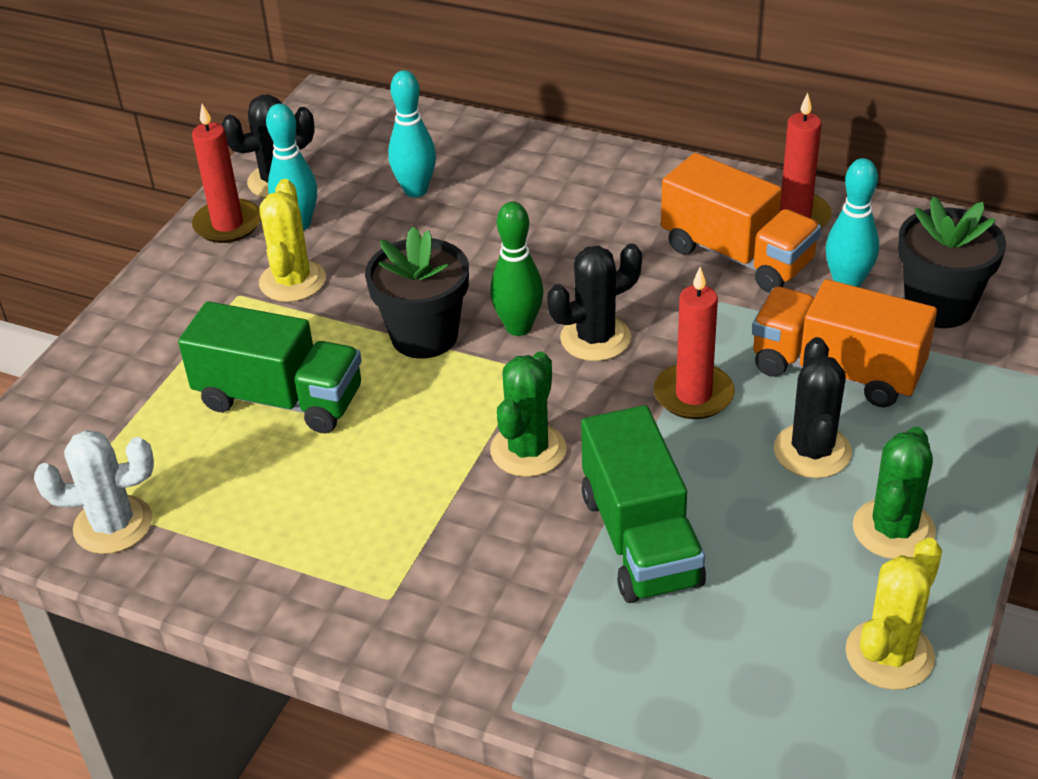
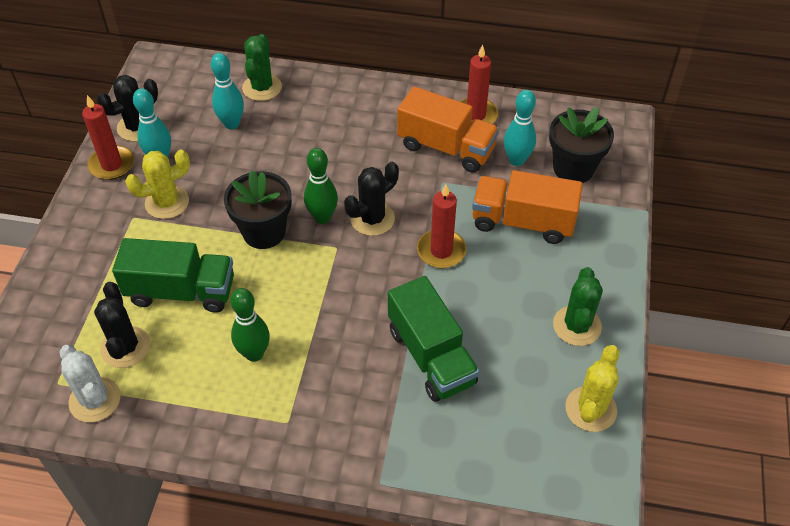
camera: 15 degrees left, 10 degrees up
(113, 525) = (95, 400): white cactus -> white cactus turned 75 degrees clockwise
(292, 281) = (167, 202): yellow cactus -> yellow cactus turned 75 degrees clockwise
(365, 497) = (254, 353): none -> green bowling pin
(528, 450) = (349, 305): green cactus -> green cactus (262, 87)
(812, 451) = (519, 280): black cactus -> black cactus (125, 347)

